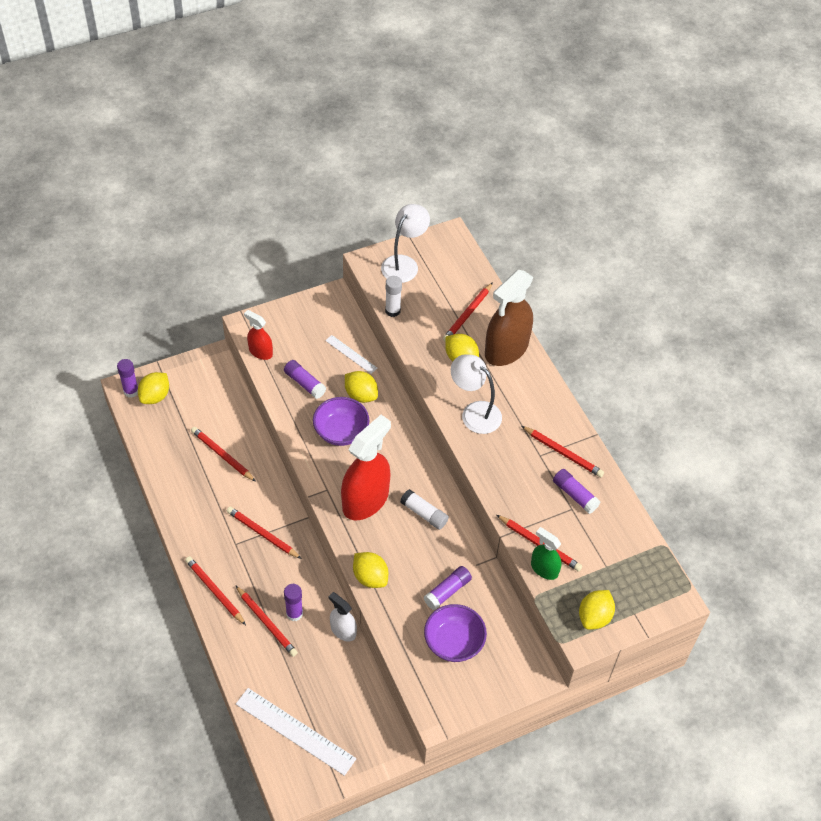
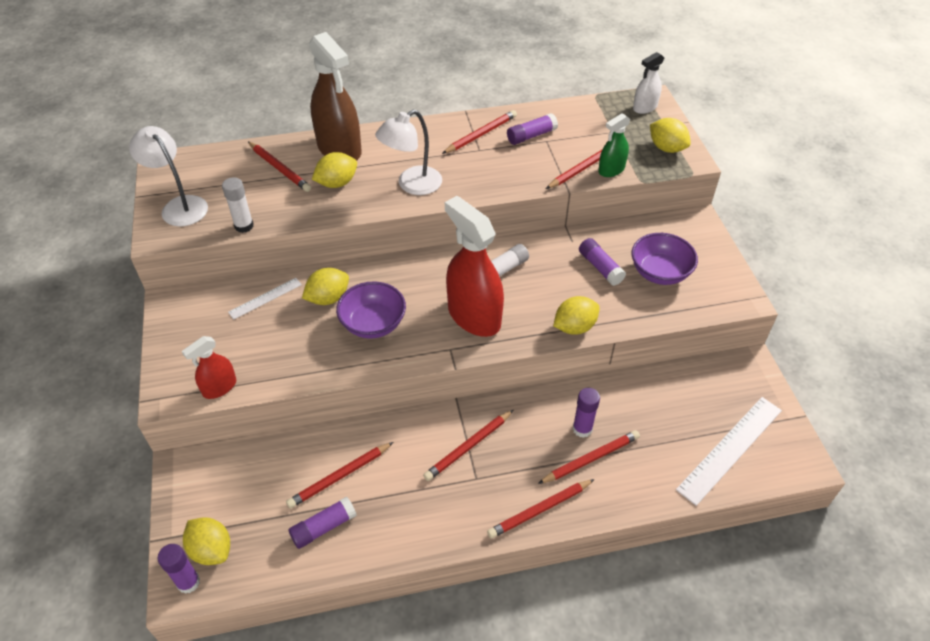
camera: 75 degrees left, 5 degrees down
(304, 383) = (289, 348): purple glue stick -> purple glue stick (323, 527)
(343, 630) = (609, 386): white spray bottle -> white spray bottle (645, 107)

